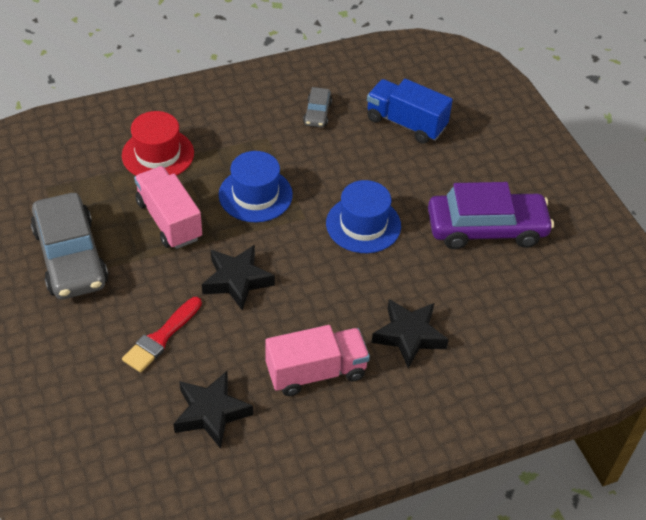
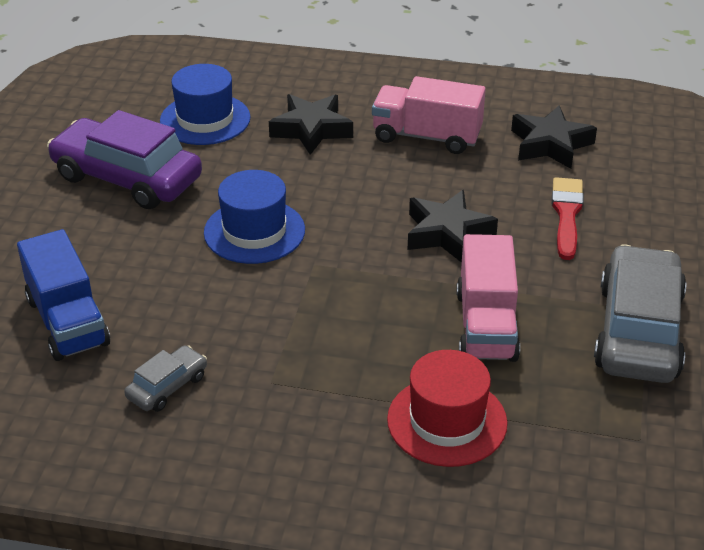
camera: 145 degrees left, 10 degrees down
(161, 337) = (567, 214): red brush -> red brush turned 60 degrees counterclockwise
(255, 195) = (352, 312): blue hat -> blue hat (205, 119)

